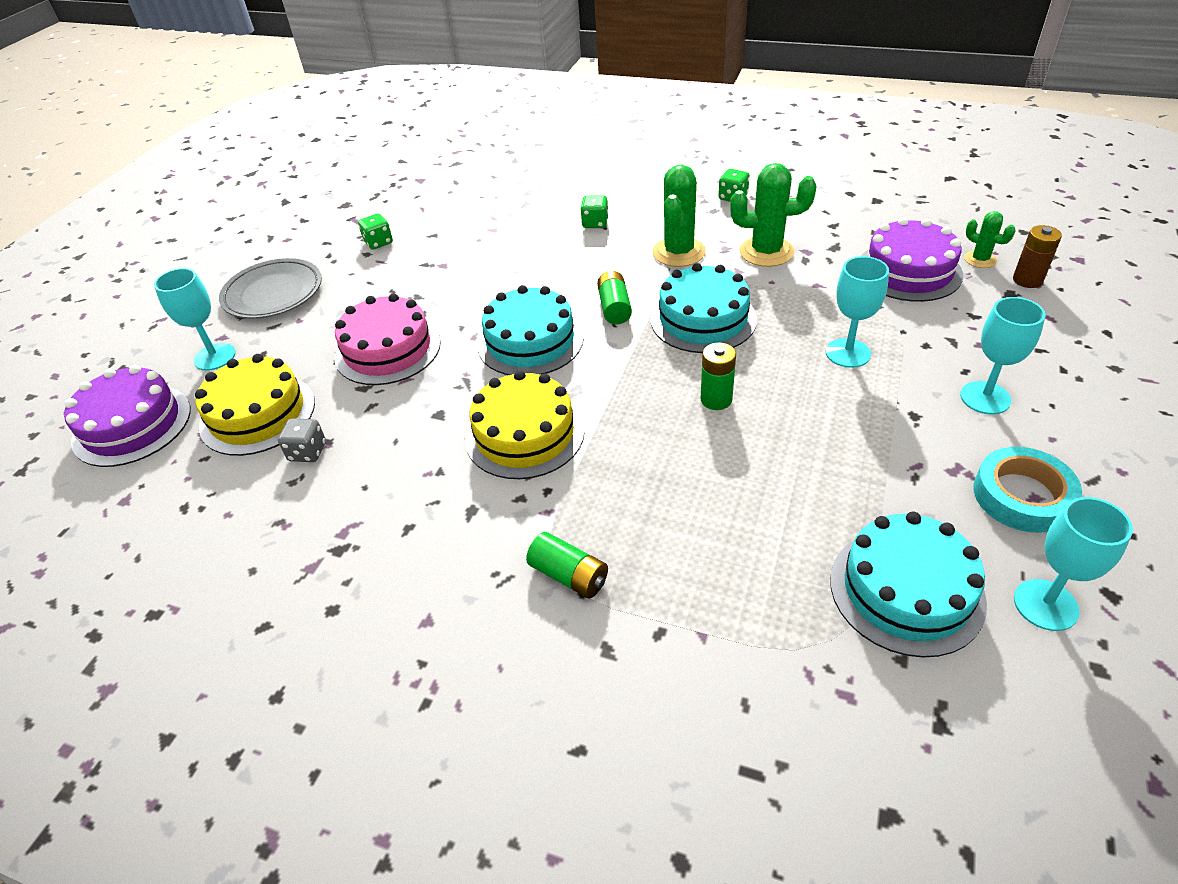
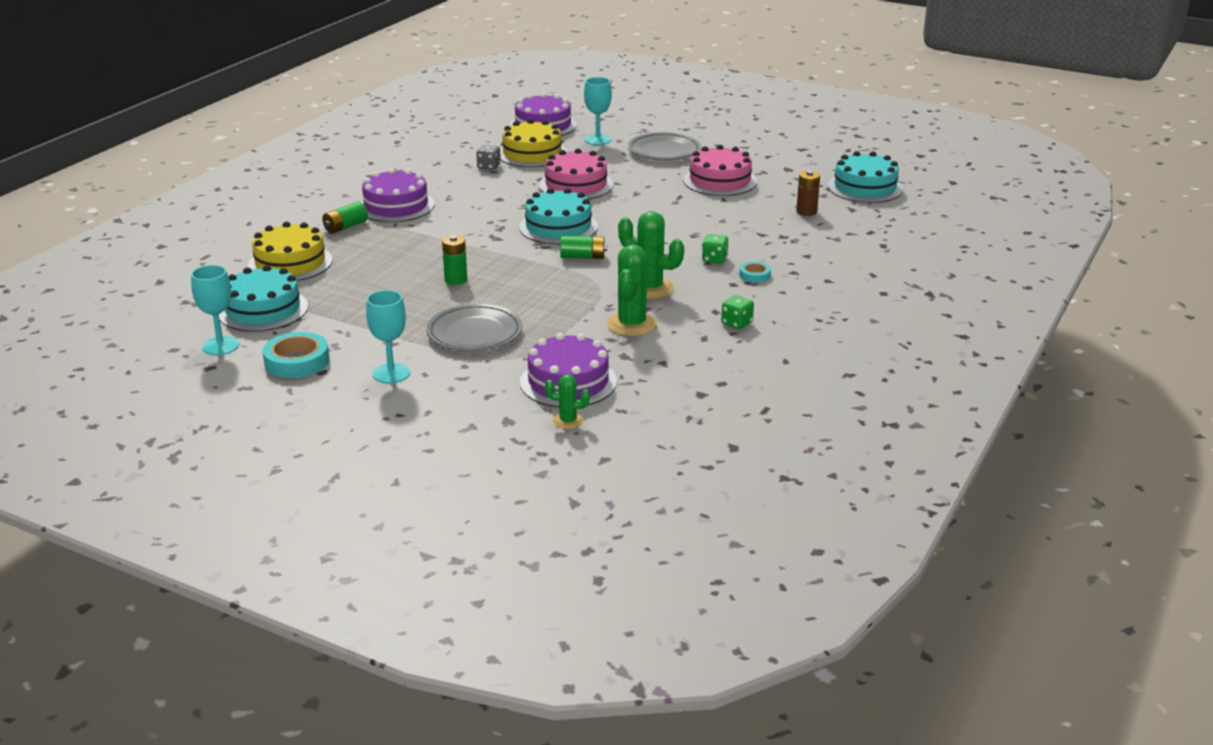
camera: 95 degrees right, 15 degrees down
(378, 242) = (720, 181): green dice -> pink cake
(473, 530) = (396, 206): none -> purple cake
(524, 434) = (463, 221): yellow cake -> yellow cake (290, 263)
(625, 198) = (754, 275): none -> turquoise tape
(703, 319) = (549, 286): turquoise cake -> turquoise cake (865, 187)
(848, 353) = (474, 333): turquoise goblet -> grey plate
(980, 259) = (568, 421): green cactus -> green cactus turned 45 degrees clockwise
(1027, 280) = (523, 435): brown battery -> brown battery (806, 212)

